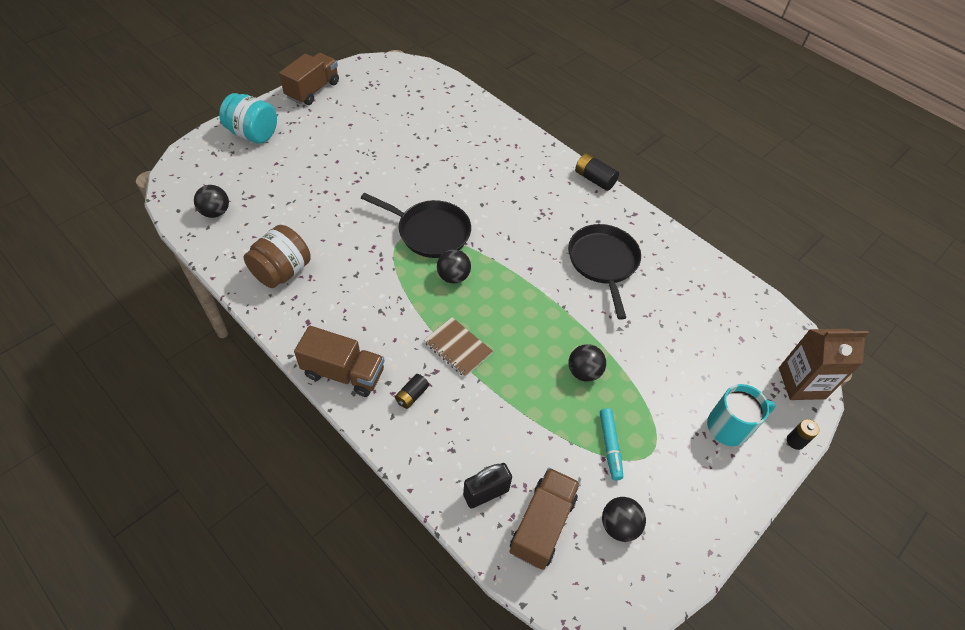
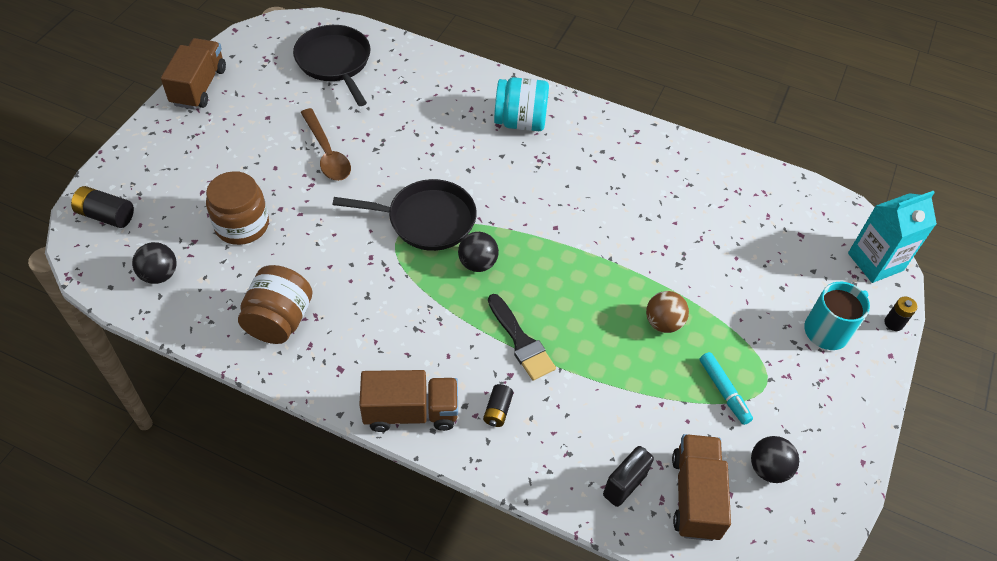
camera: 20 degrees left, 0 degrees up
(253, 134) = (153, 163): turquoise jar -> turquoise jar (520, 122)
(291, 195) = (242, 225): none -> brown jar
(380, 161) = (327, 153): none -> brown spoon
(458, 348) = (521, 341): brown notebook -> black brush
(584, 372) = (663, 323): black ball -> brown ball
(594, 179) = (577, 104): black battery -> black battery (106, 215)
(603, 262) = (628, 196): black pan -> black pan (334, 62)
(801, 383) = (875, 262): brown carton -> turquoise carton

